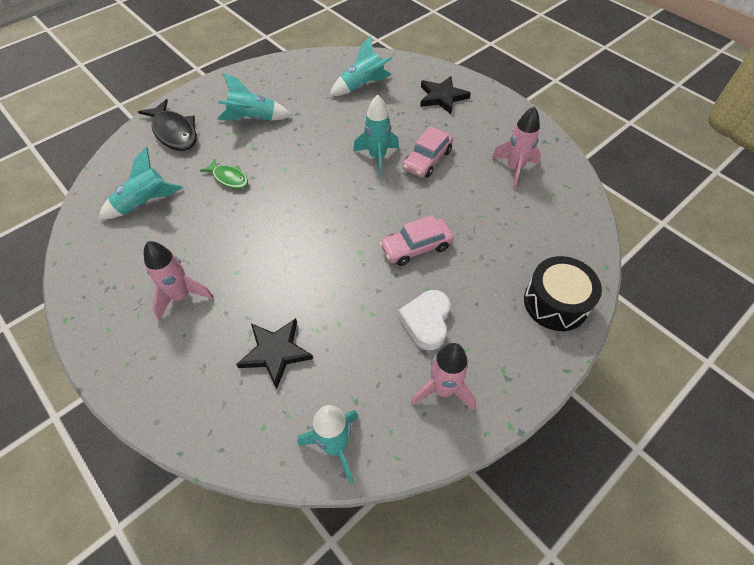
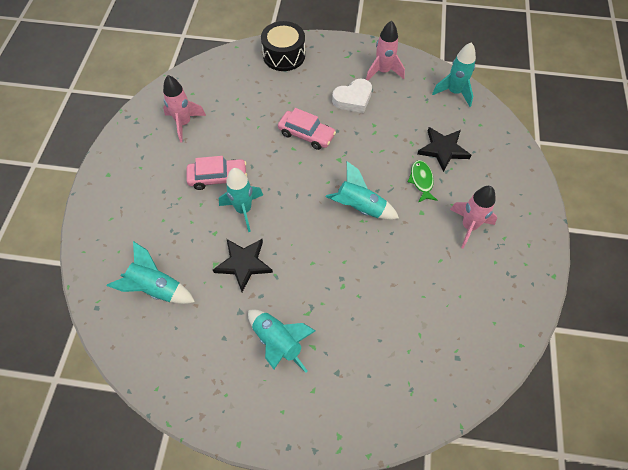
camera: 130 degrees left, 5 degrees up
(144, 203) = (439, 330): turquoise rocket -> turquoise rocket (360, 208)
(174, 132) = (354, 396): black fish -> none
(229, 178) = (358, 294): green fish -> green fish (421, 181)
(442, 97) = (127, 215): black star -> black star (243, 264)

